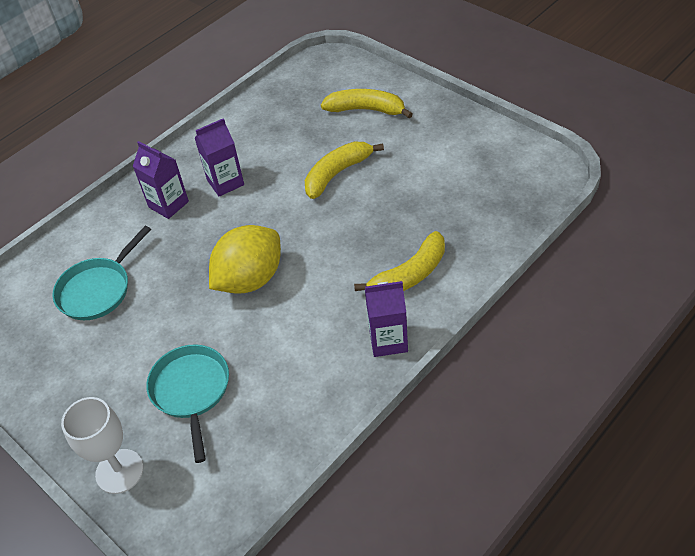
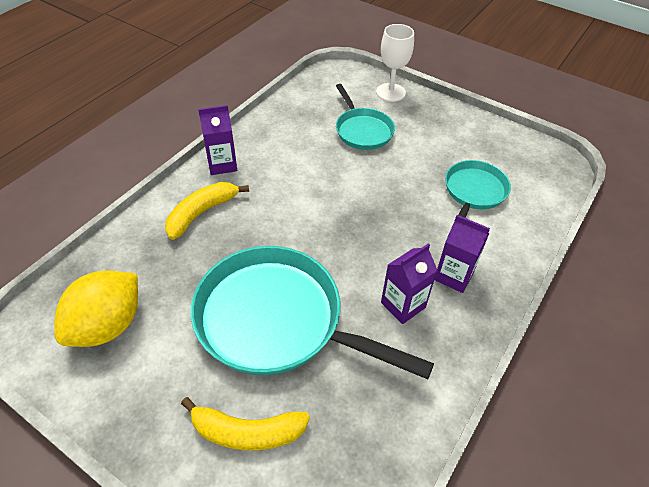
camera: 165 degrees right, 0 degrees up
(250, 279) = (343, 205): yellow lemon -> yellow lemon (108, 325)
(337, 174) = (277, 320): yellow banana -> turquoise pan

